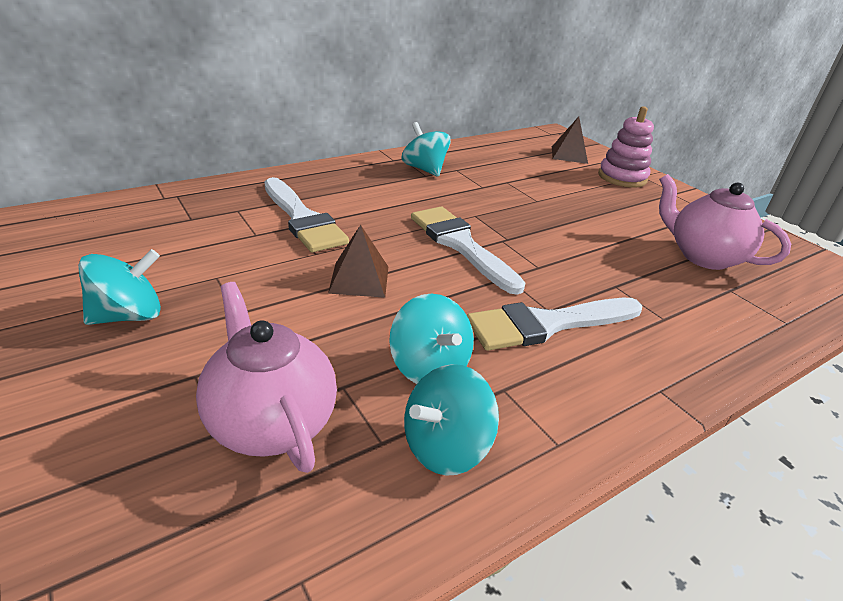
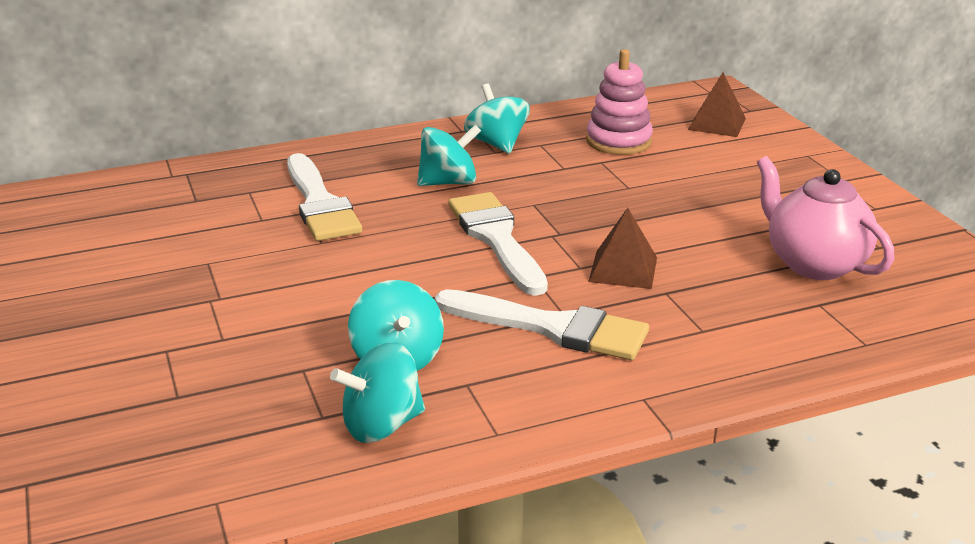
camera: 15 degrees right, 5 degrees down
(128, 315) = (115, 295): turquoise spinning top -> turquoise spinning top (448, 182)
(270, 422) = (225, 392): pink teapot -> none
(359, 279) = (359, 271): brown pyramid -> brown pyramid (623, 269)
(547, 324) = (552, 328): white brush -> white brush turned 150 degrees counterclockwise
(622, 177) = (775, 157): pink stacking toy -> pink stacking toy (618, 141)

